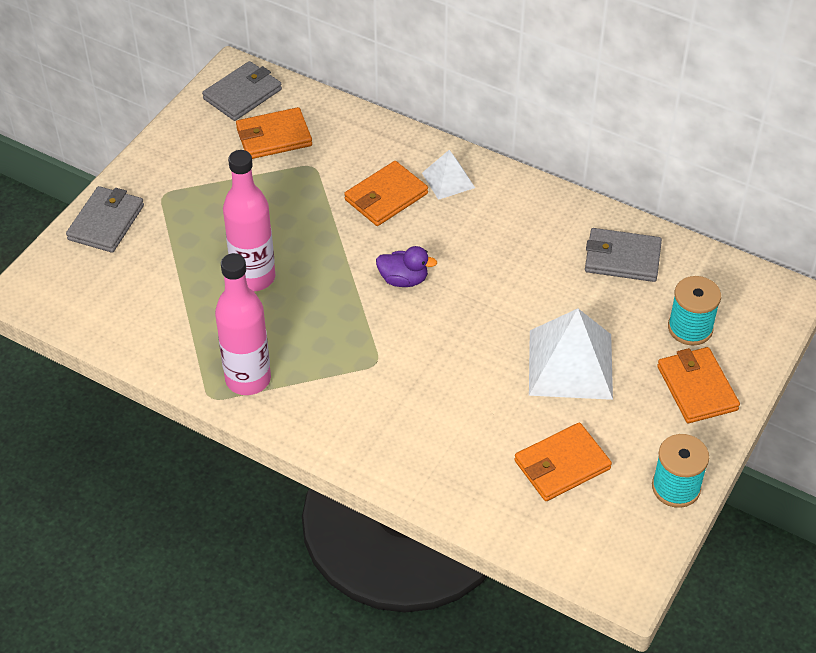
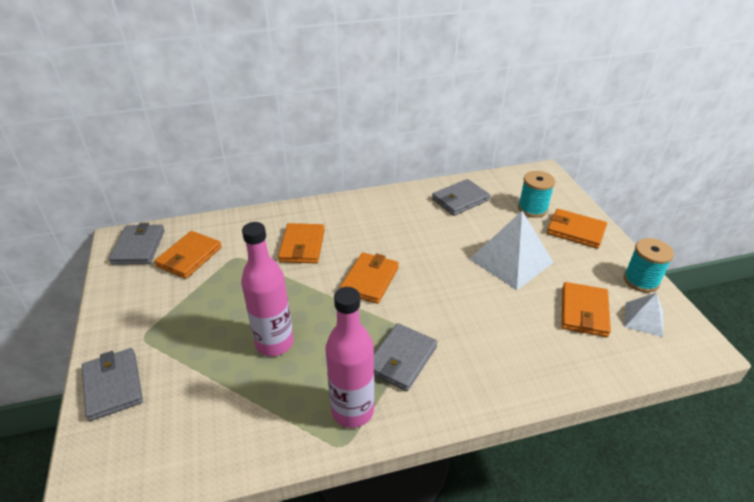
camera: 45 degrees left, 10 degrees down
(336, 371) = (401, 359): none -> grey wallet
(403, 279) = (370, 280): purple duck -> orange wallet
(448, 180) = (326, 218): white pyramid -> white pyramid (643, 319)

